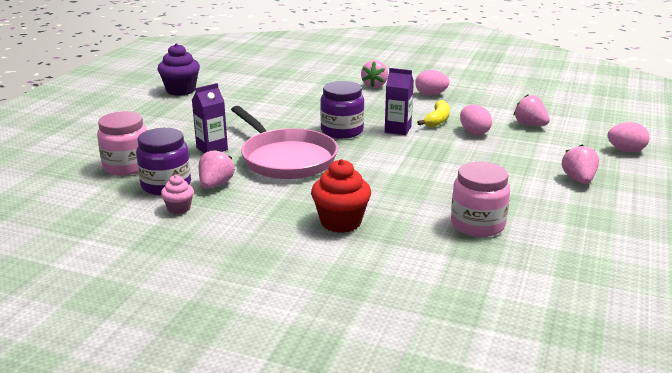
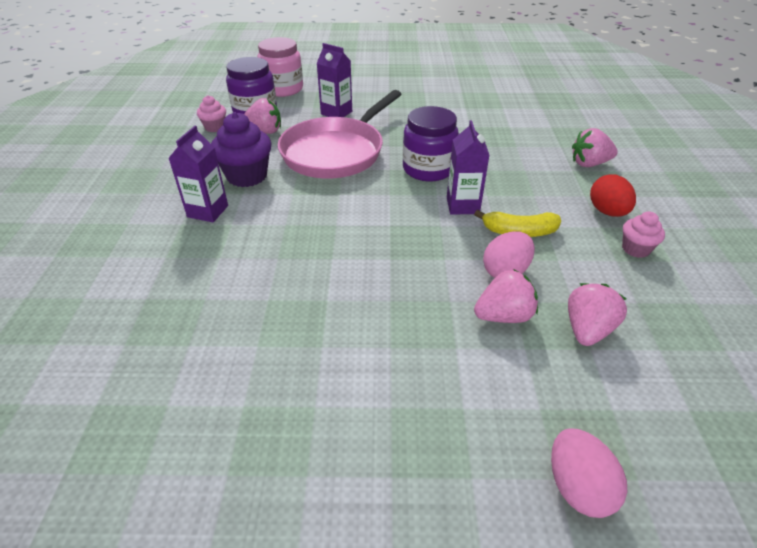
camera: 70 degrees right, 15 degrees up
(181, 90) = (454, 69): purple cupcake -> purple cupcake (247, 176)
(341, 222) = (208, 211): red cupcake -> purple carton
(431, 94) = (607, 212): pink egg -> red egg
(469, 97) = (635, 249): none -> pink cupcake
(477, 224) = (222, 312): pink jar -> none
(578, 180) = (402, 413): pink strawberry -> pink strawberry (503, 316)

